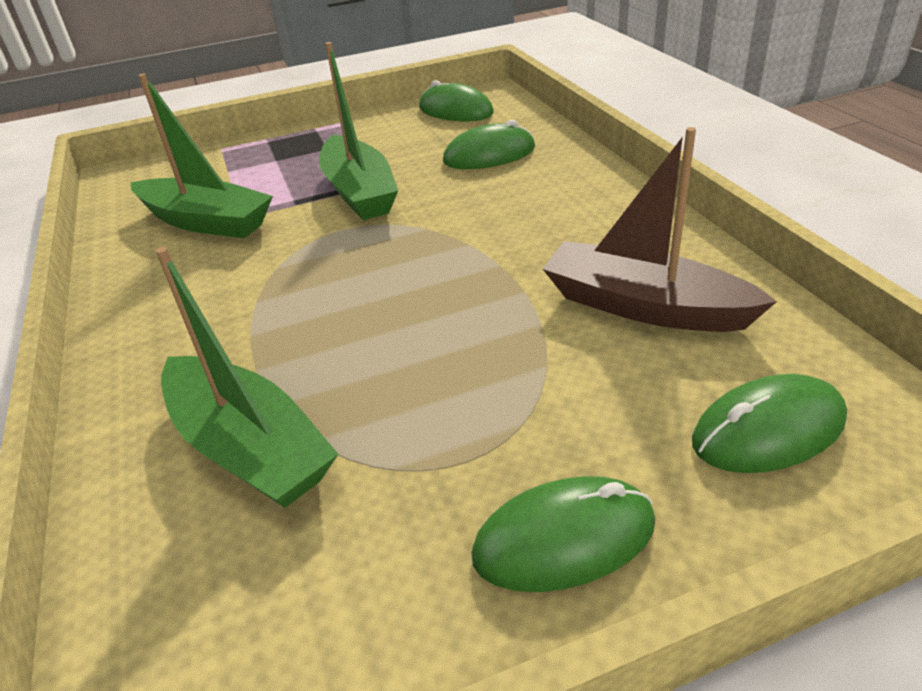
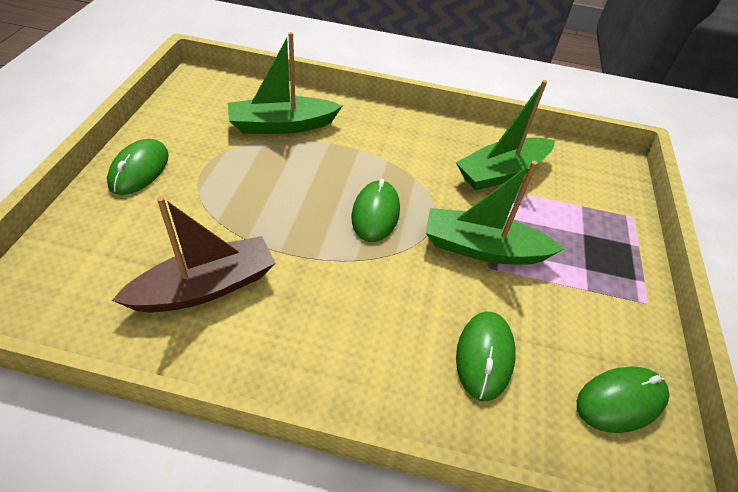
camera: 115 degrees right, 10 degrees up
(768, 430) = (87, 257): green mouse -> green mouse (375, 213)

